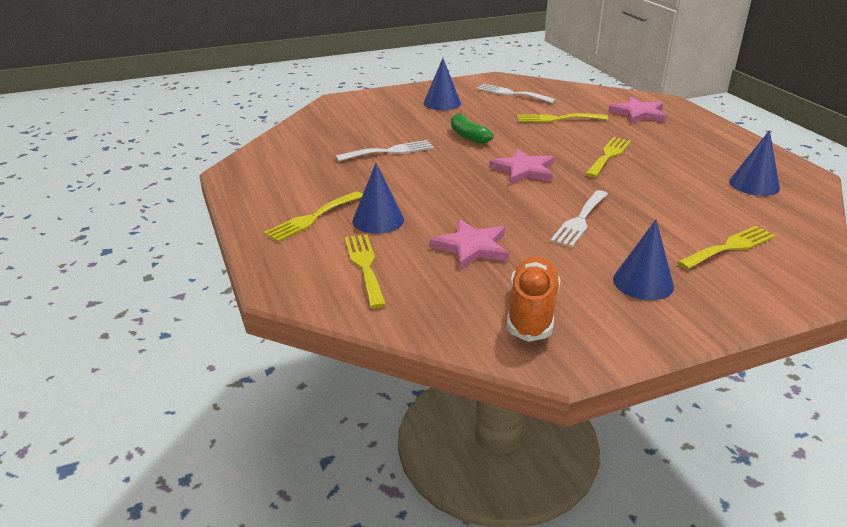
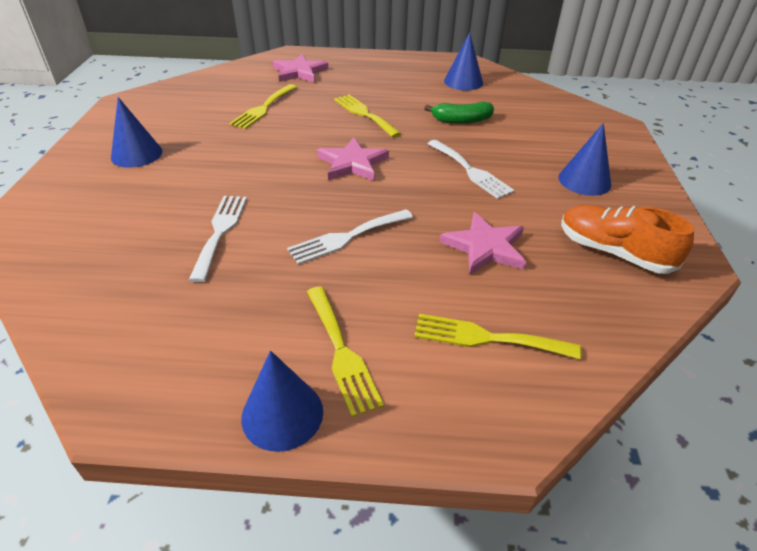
camera: 65 degrees left, 10 degrees up
(378, 220) = (387, 295): blue cone -> blue cone (282, 414)
(468, 136) = (242, 167): green banana -> green banana (461, 120)
(512, 94) = (174, 108): white fork -> white fork (347, 237)
(729, 247) = (548, 127): yellow fork -> none

